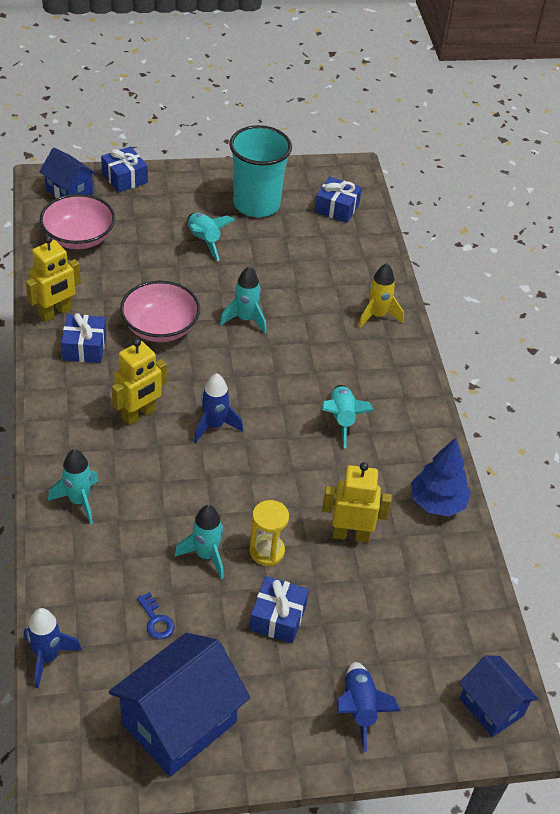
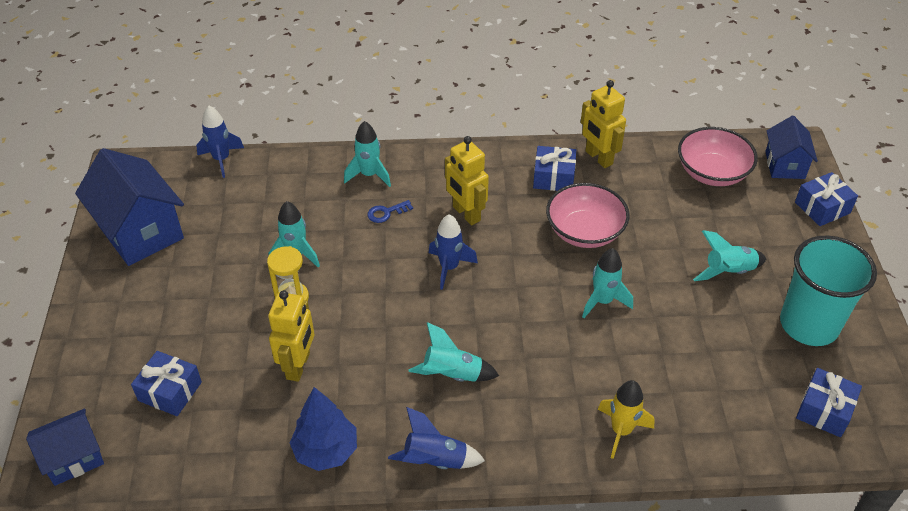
camera: 100 degrees right, 0 degrees up
(69, 192) = (785, 165): blue house -> blue house turned 45 degrees counterclockwise
(156, 620) = (238, 220): blue key -> blue key (386, 213)
(278, 617) = (219, 301): blue gift -> blue gift (170, 391)
(359, 709) = (110, 351): blue rocket -> blue rocket (435, 461)

